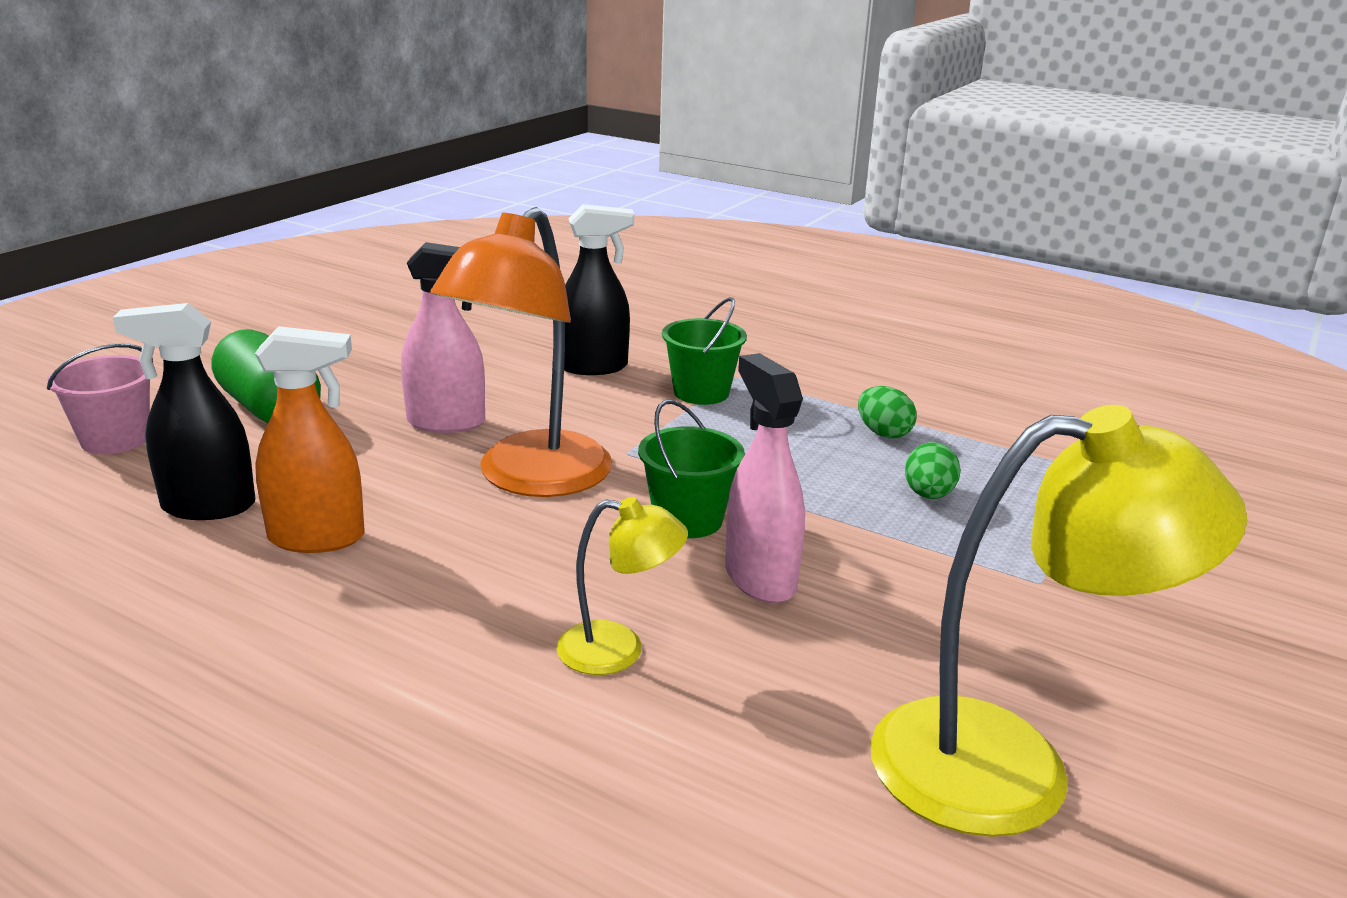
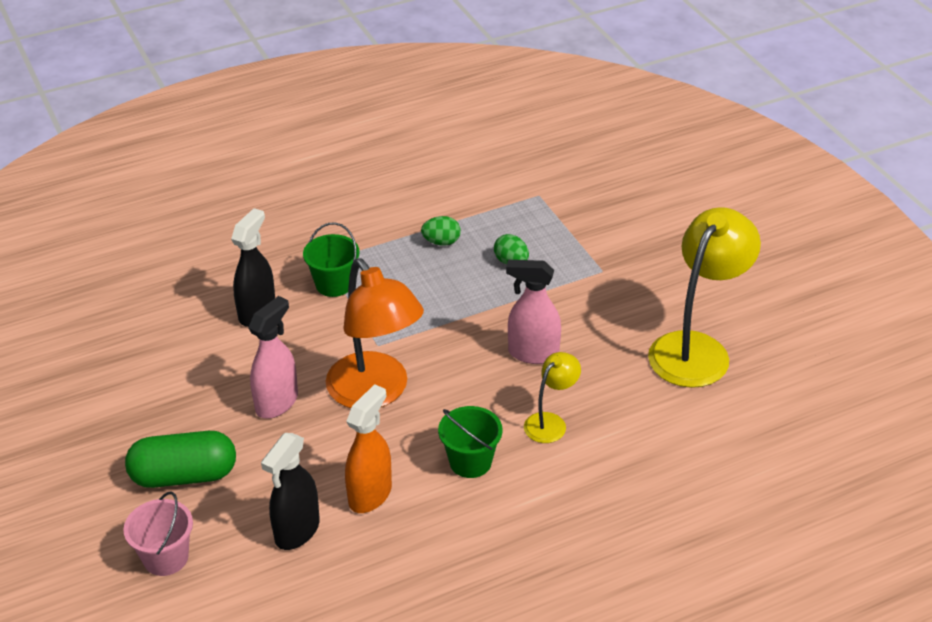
camera: 55 degrees left, 15 degrees up
(688, 520) = (465, 353): green bucket -> green bucket (470, 462)

